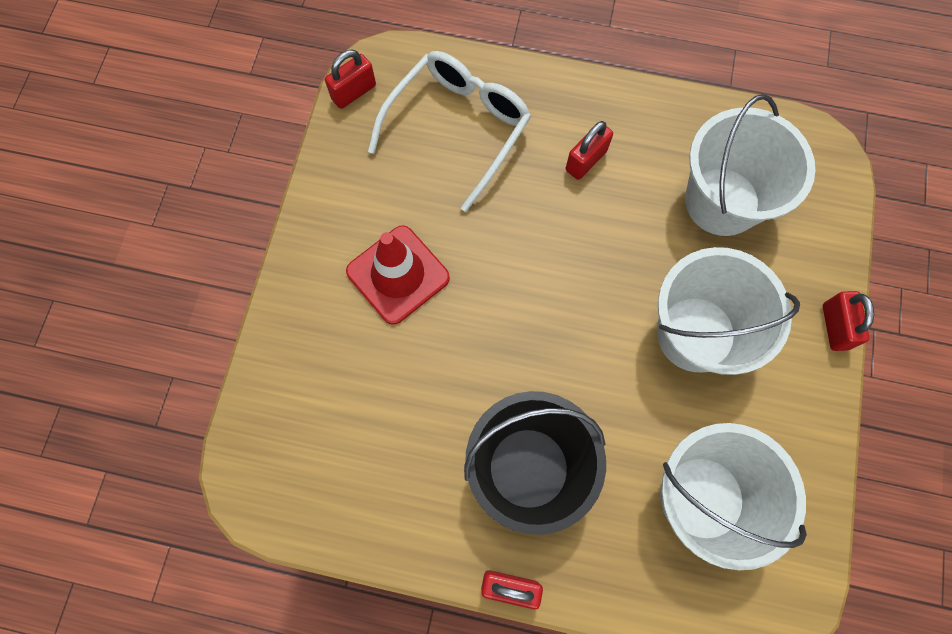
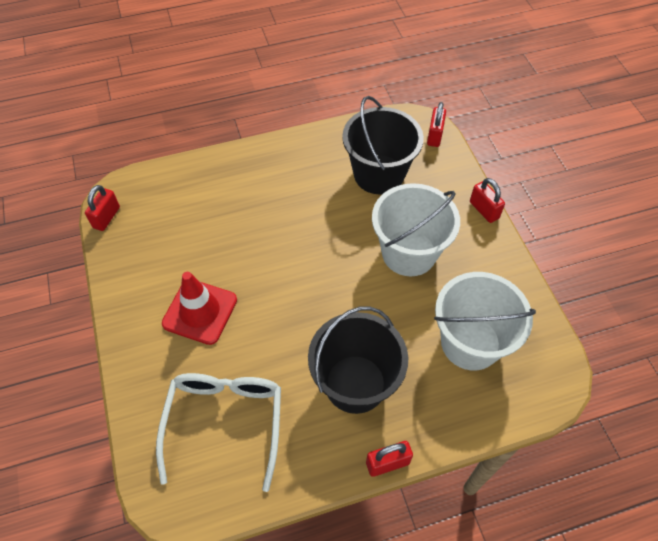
camera: 30 degrees left, 15 degrees down
(458, 128) = (190, 207): white glasses -> white glasses (225, 422)
(586, 160) = (284, 189): red padlock -> red padlock (434, 135)
(722, 201) = (379, 174): white bucket -> black bucket

